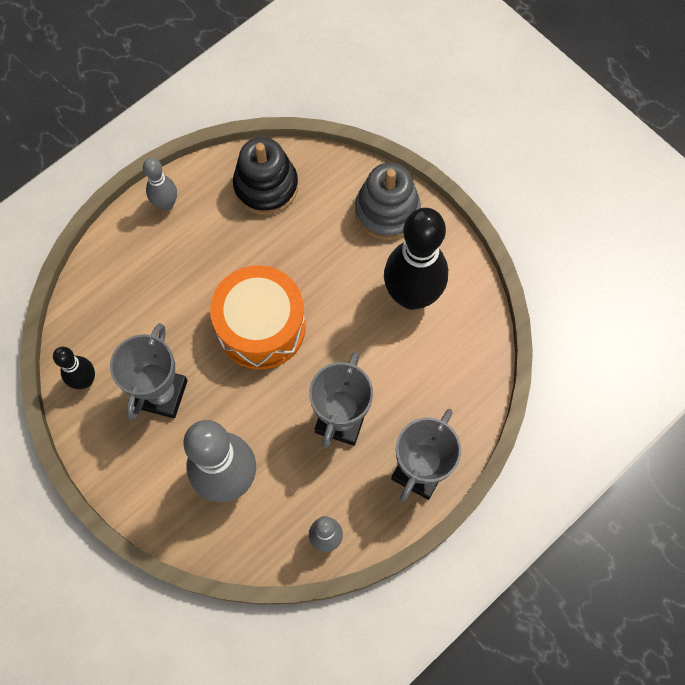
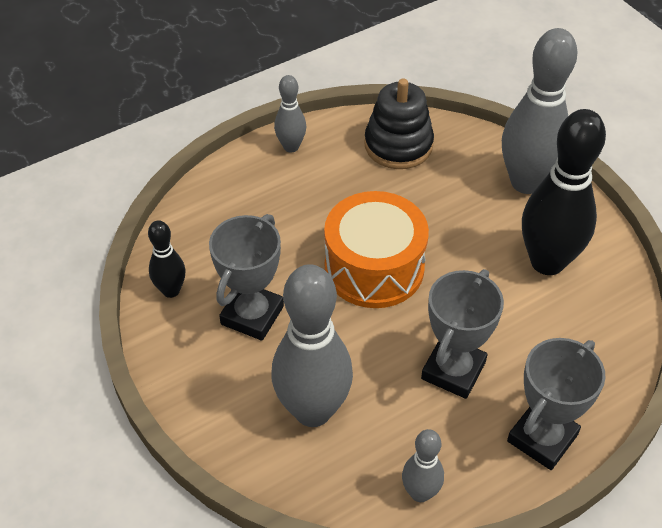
camera: 10 degrees right, 20 degrees down
(387, 211) = (526, 182): grey stacking toy -> grey bowling pin

